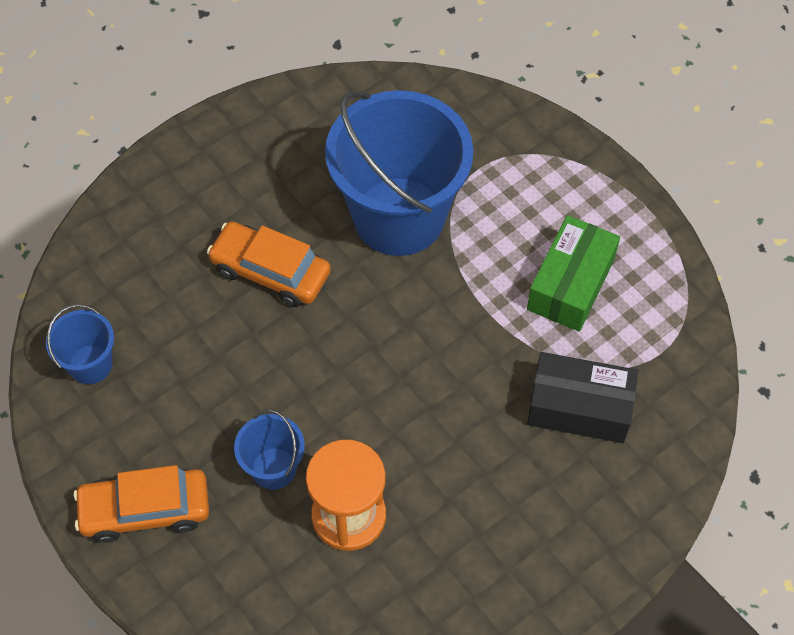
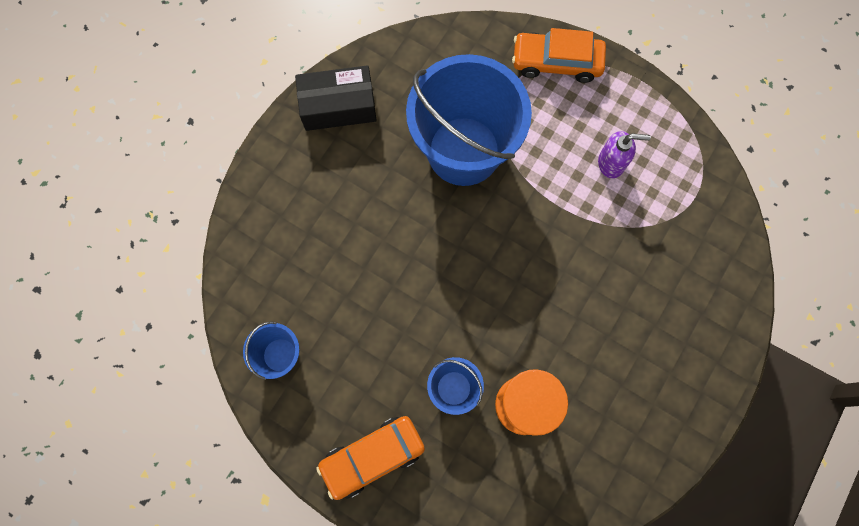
camera: 20 degrees left, 15 degrees up
(270, 271) = (385, 230): orange car -> orange car (556, 62)
(571, 284) = (611, 163): green box -> purple soap dispenser
(579, 407) = (655, 259): black box -> black box (338, 106)

